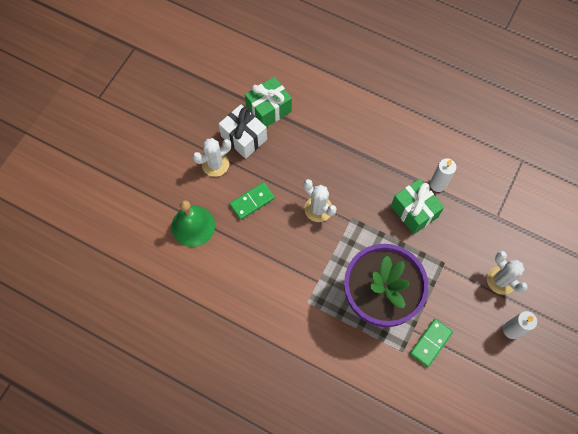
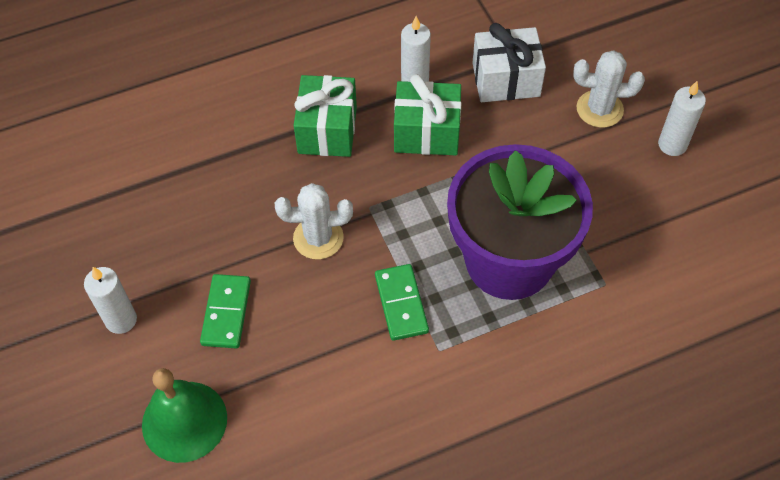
camera: 50 degrees left, 10 degrees down
(215, 164) = (121, 320): white cactus -> white candle
(244, 138) = (121, 253): white gift -> white gift (506, 79)
(269, 109) = (113, 192): green gift -> green gift (327, 130)
(430, 343) = (619, 243): green domino -> green domino (401, 303)

